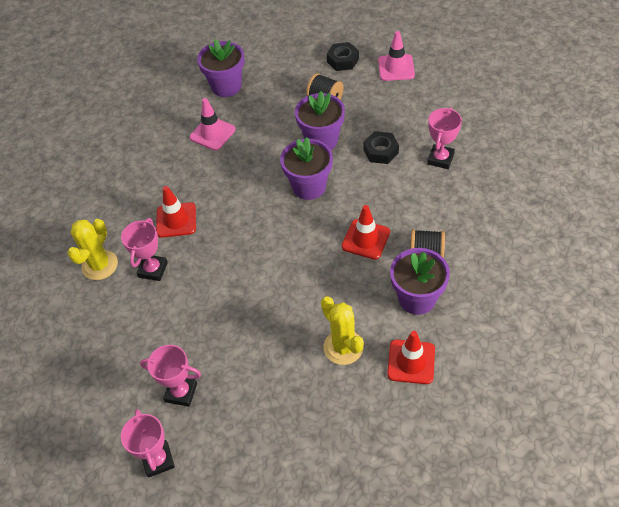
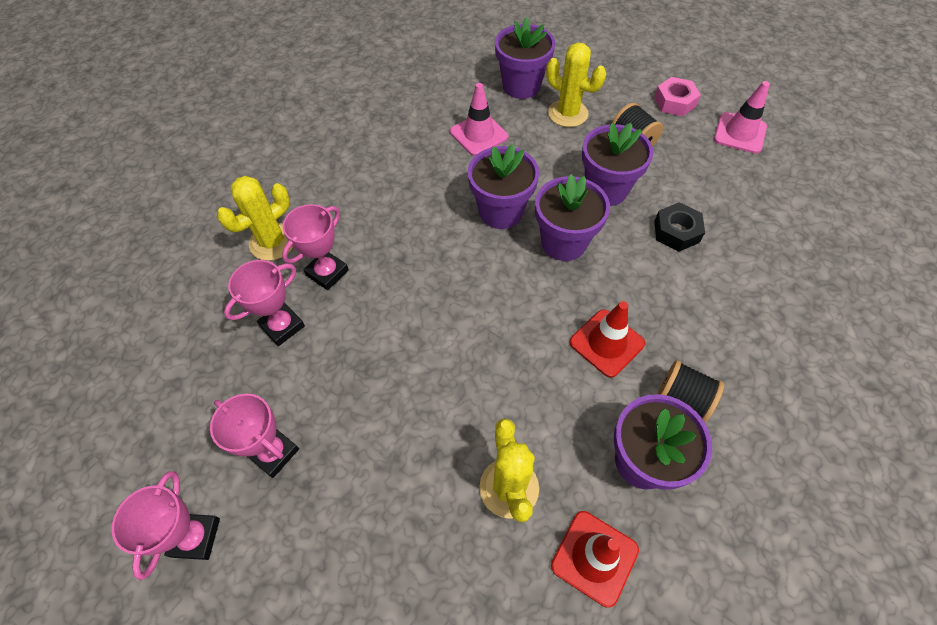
camera: 20 degrees right, 5 degrees up
(176, 220) = (385, 222): red traffic cone -> none
(255, 182) = (501, 211): none -> purple flower pot
(270, 95) = (568, 113): none -> yellow cactus
(342, 60) = (674, 102): black nut -> pink nut
(440, 159) = (754, 272): pink trophy -> pink trophy (282, 326)

